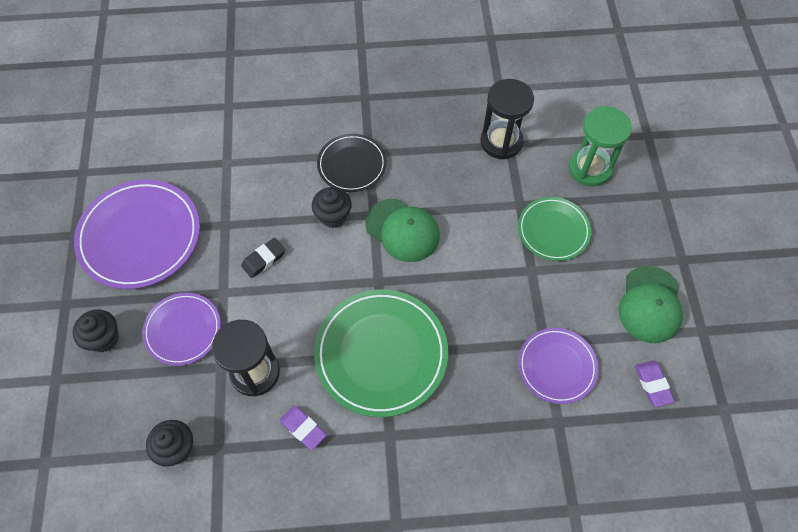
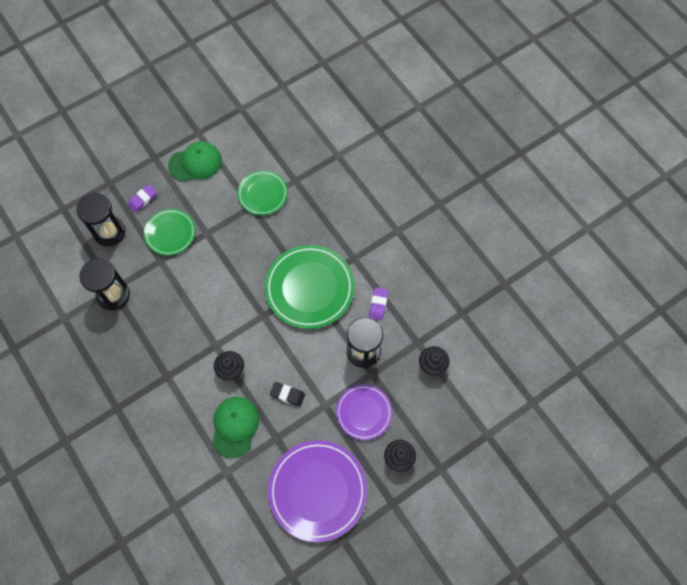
camera: 120 degrees left, 5 degrees up
(352, 165) = (183, 382): black plate -> none
(402, 230) = (218, 321): green cap -> green cap (235, 427)
(557, 366) = (262, 194): purple plate -> green plate
(589, 168) = (109, 232): green hourglass -> black hourglass
(652, 384) = (246, 145): purple eraser -> purple eraser (143, 199)

